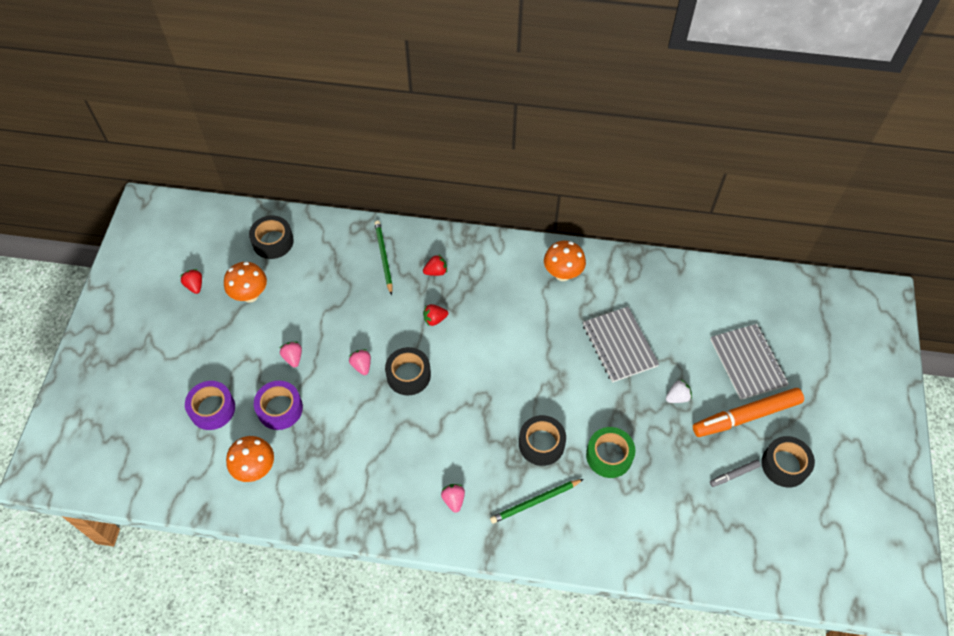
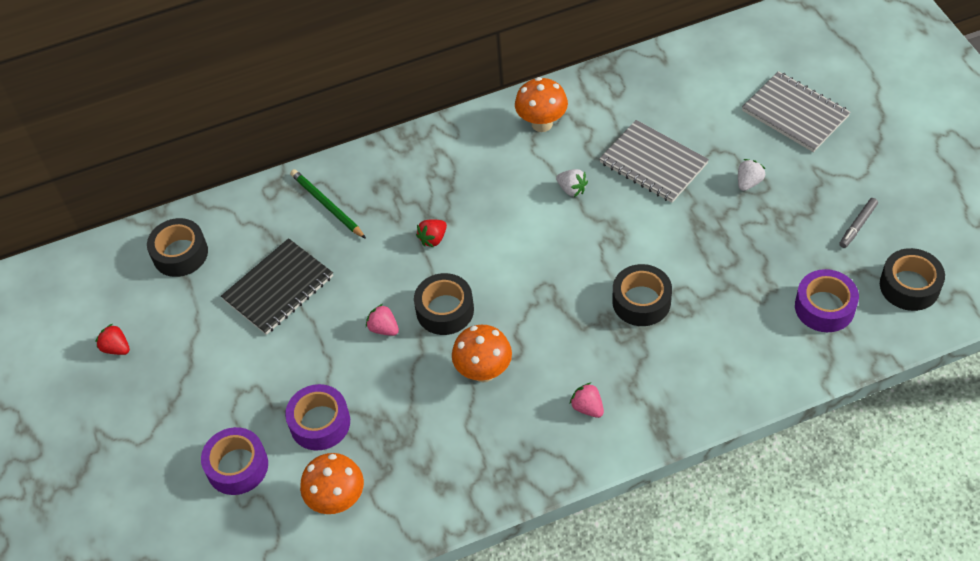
camera: 25 degrees left, 5 degrees down
(250, 295) = (194, 323): orange mushroom -> orange mushroom (484, 371)
(293, 357) = (296, 362): pink strawberry -> none
(316, 299) = (278, 288): none -> black notebook
(436, 271) = (399, 190): red strawberry -> none
(535, 502) = (676, 361): green pencil -> none
(550, 334) = (572, 189): none -> white strawberry
(609, 455) = (720, 275): green tape -> none
(666, 523) = (824, 307): none -> purple tape
(746, 416) = (830, 164): orange marker -> none
(785, 465) = (899, 190): black tape -> black tape (909, 286)

